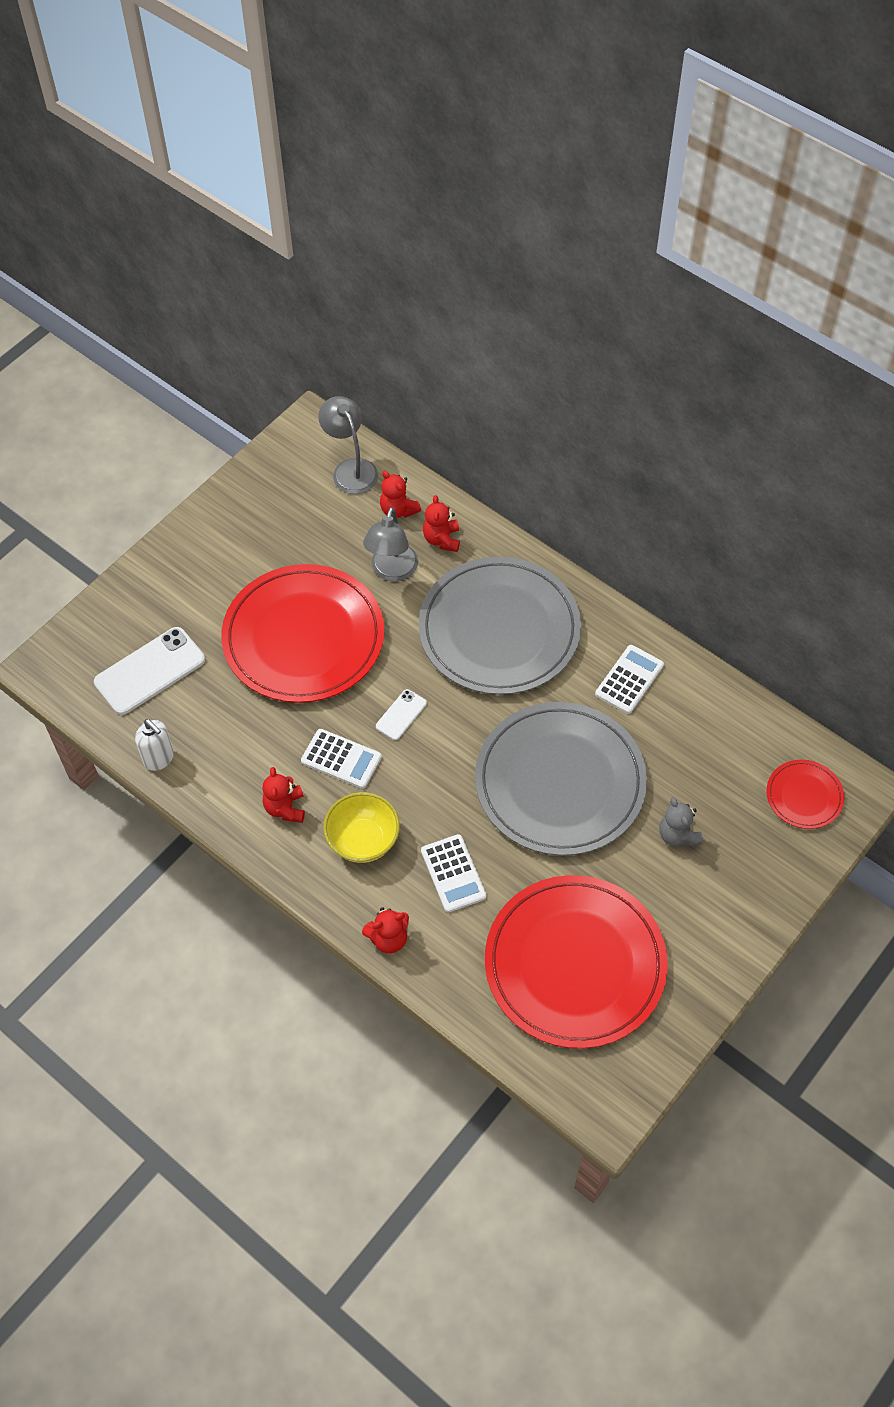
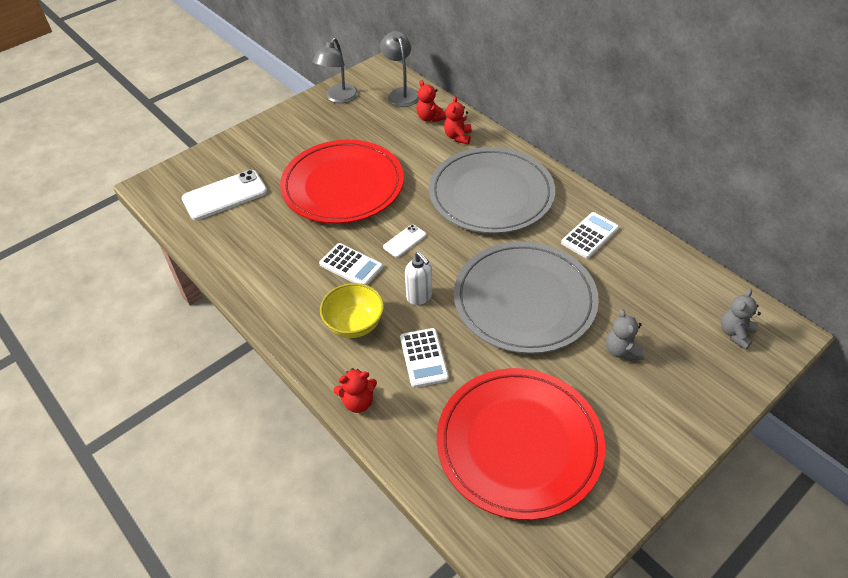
camera: 10 degrees right, 10 degrees down
(159, 758) = (212, 251): white soap dispenser -> white soap dispenser (419, 296)
(285, 808) = (298, 294): red teddy bear -> none
(392, 571) = (417, 152): grey lamp -> grey lamp (339, 98)
(804, 796) = (735, 333): red plate -> grey teddy bear

